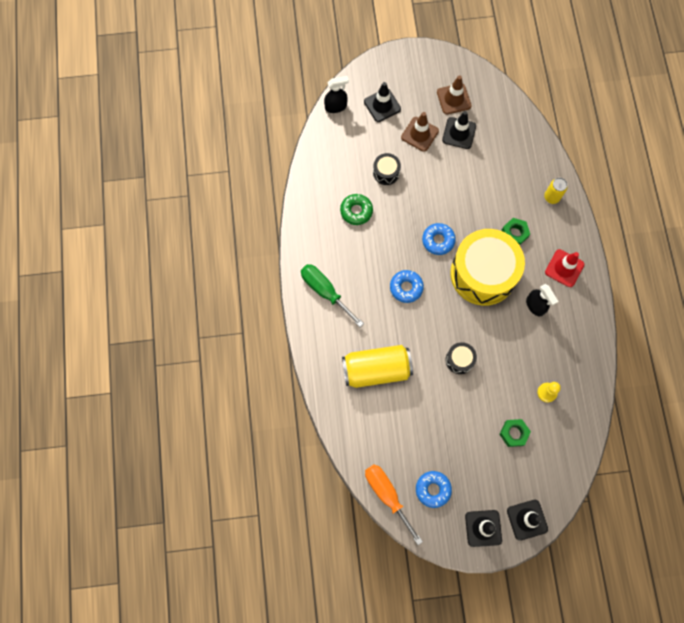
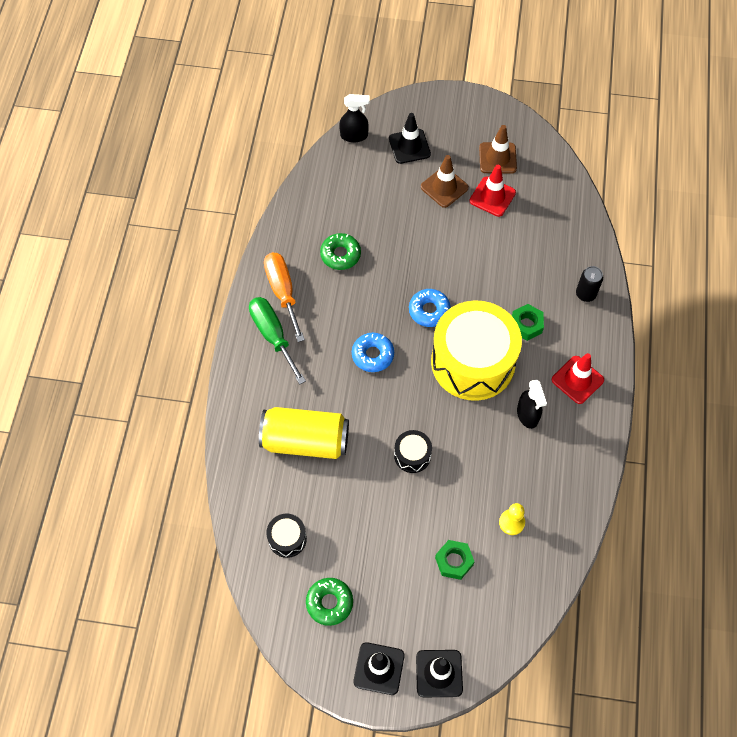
camera: 15 degrees right, 10 degrees down
(386, 172) = (390, 220): black drum -> black drum (287, 539)
(387, 495) = (269, 594): orange screwdriver -> orange screwdriver (283, 292)
(433, 489) = (329, 603): blue donut -> green donut
(459, 133) = (492, 197): black traffic cone -> red traffic cone
(551, 197) = (585, 294): yellow can -> black can

